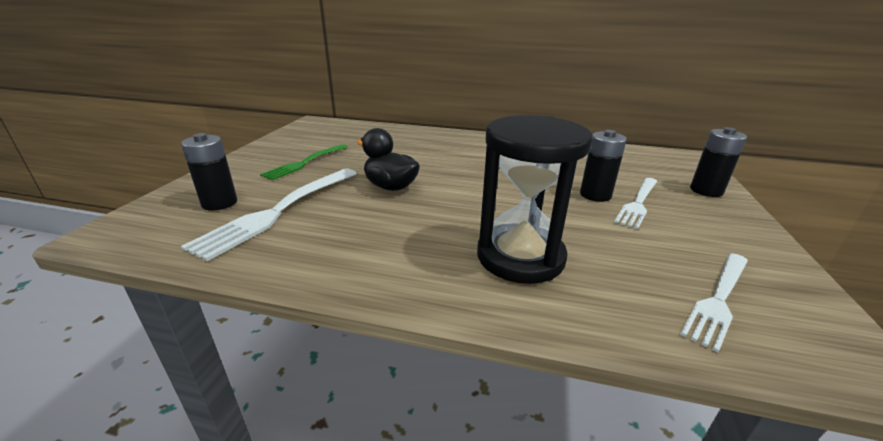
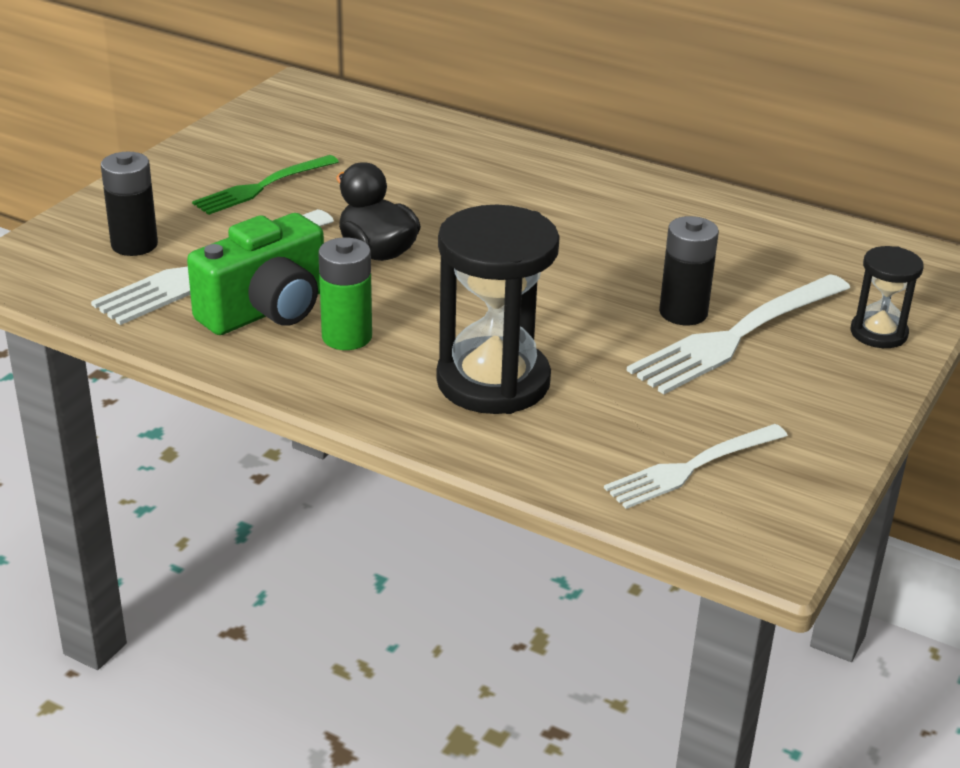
camera: 15 degrees right, 5 degrees up
(328, 232) = (266, 311): none -> green camera
(395, 241) = (347, 337): none -> green battery
(638, 203) = (736, 337): white fork -> white fork, size x1.54
(706, 190) = (878, 333): black battery -> black hourglass

